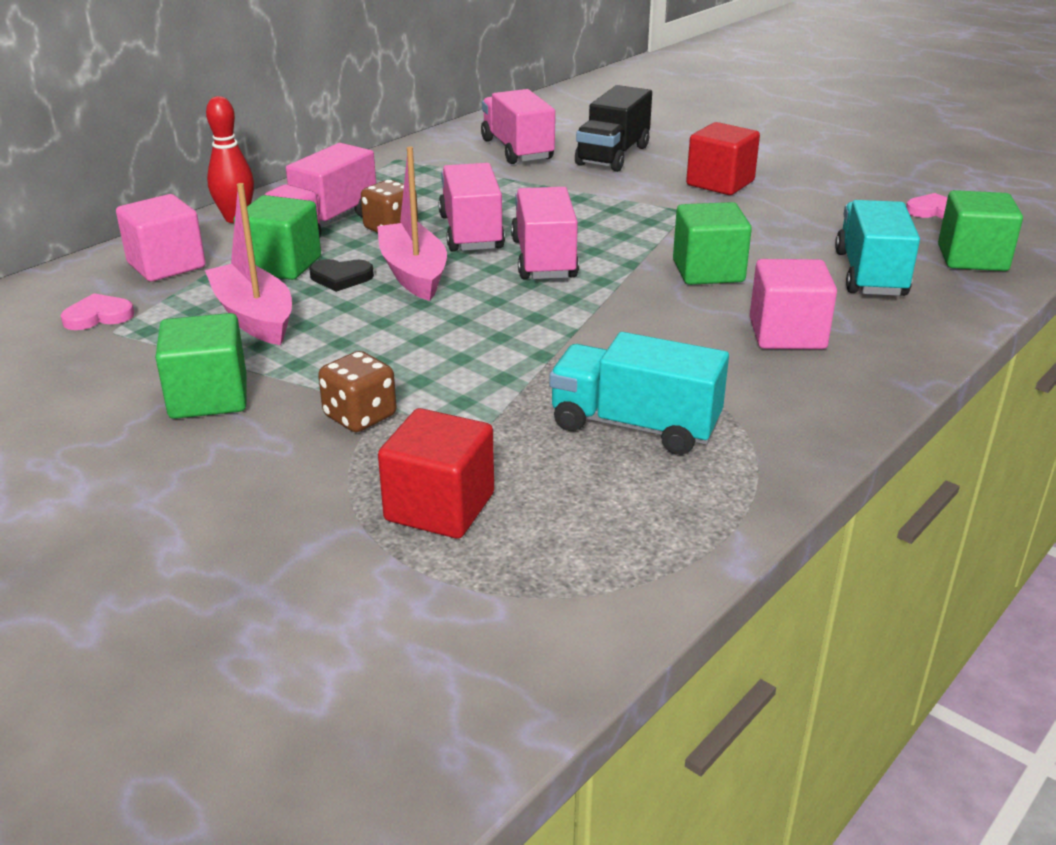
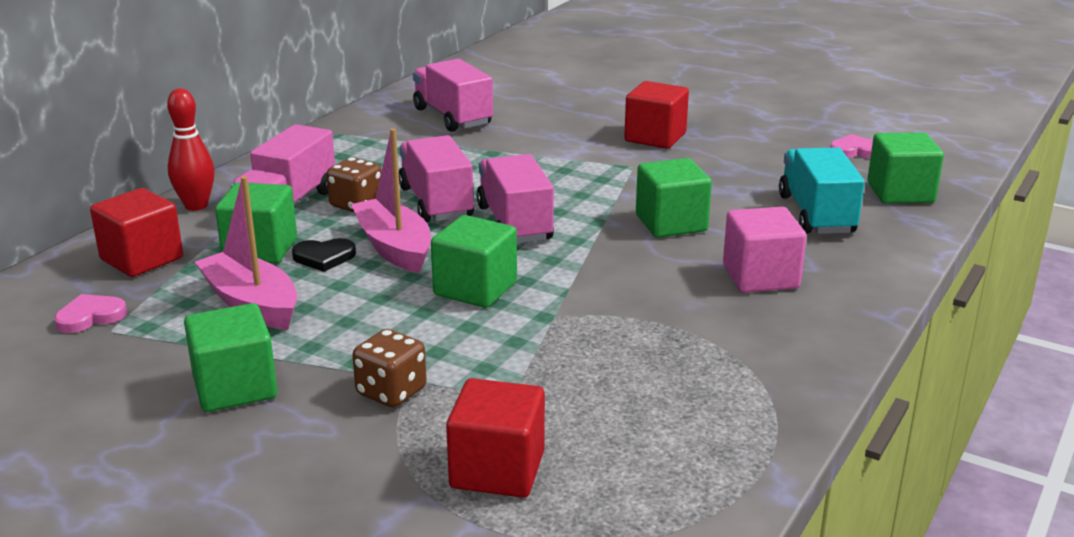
camera: 10 degrees left, 5 degrees down
(166, 265) = (142, 259): pink cube -> red cube
(481, 321) = (475, 289): none -> green cube
(613, 155) = (546, 117): black truck -> none
(634, 426) = (651, 375): turquoise truck -> none

